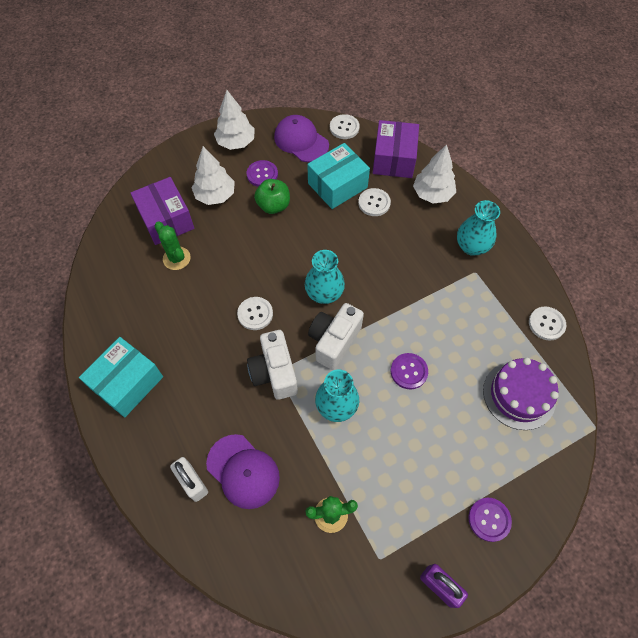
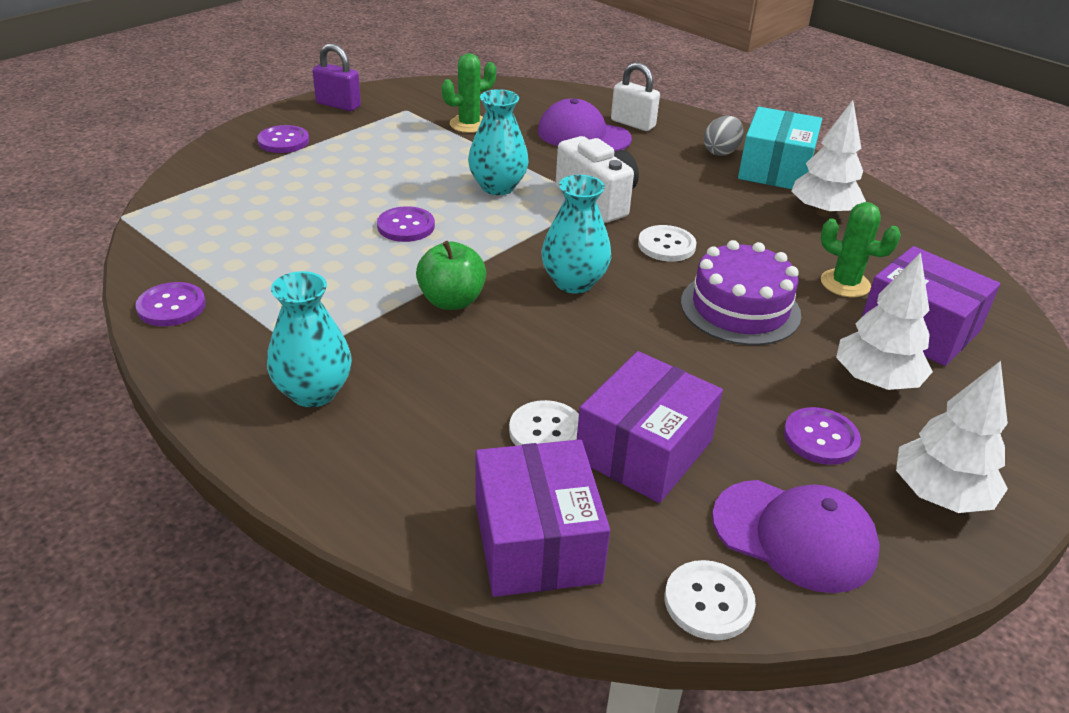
camera: 160 degrees right, 25 degrees down
(150, 417) = (721, 152): none -> grey egg
(273, 206) = (750, 385): green apple -> green apple (451, 301)
(334, 341) = (530, 237): white camera -> none
(337, 185) = (644, 450): turquoise box -> purple box
(432, 194) = (415, 477): white tree -> white tree (823, 212)
(519, 395) = (234, 228): purple cake -> purple cake (740, 308)
(546, 324) = (171, 306): white button -> purple button

